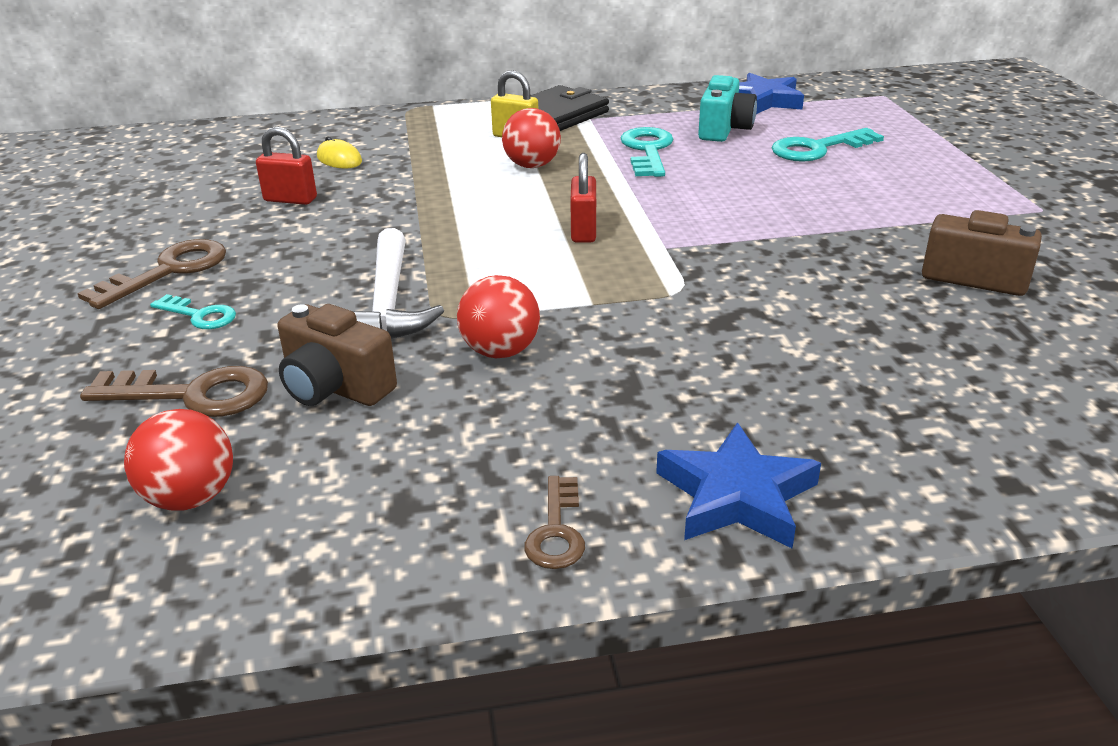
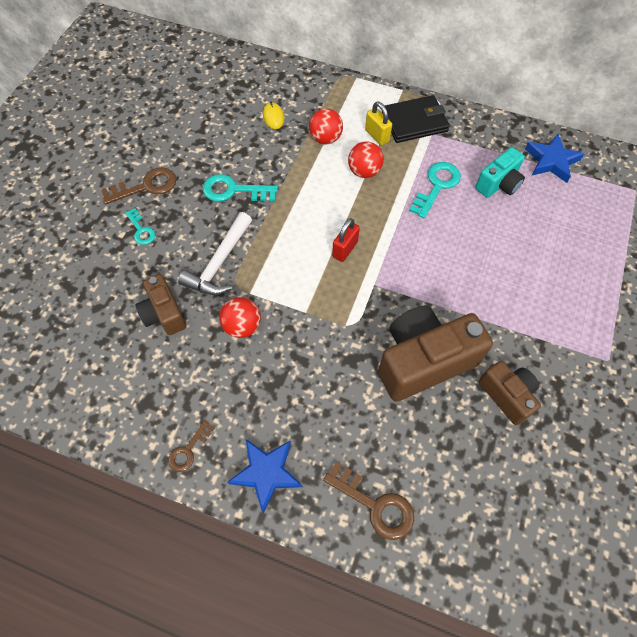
camera: 30 degrees right, 30 degrees up
(191, 497) = (80, 353): red ball -> red ball (325, 139)
(192, 395) = (111, 287): brown key -> brown key (375, 505)
(290, 199) = (229, 147): red padlock -> none
(818, 148) = (536, 232): turquoise key -> turquoise key (234, 190)
(825, 287) = (423, 361): none -> brown camera

